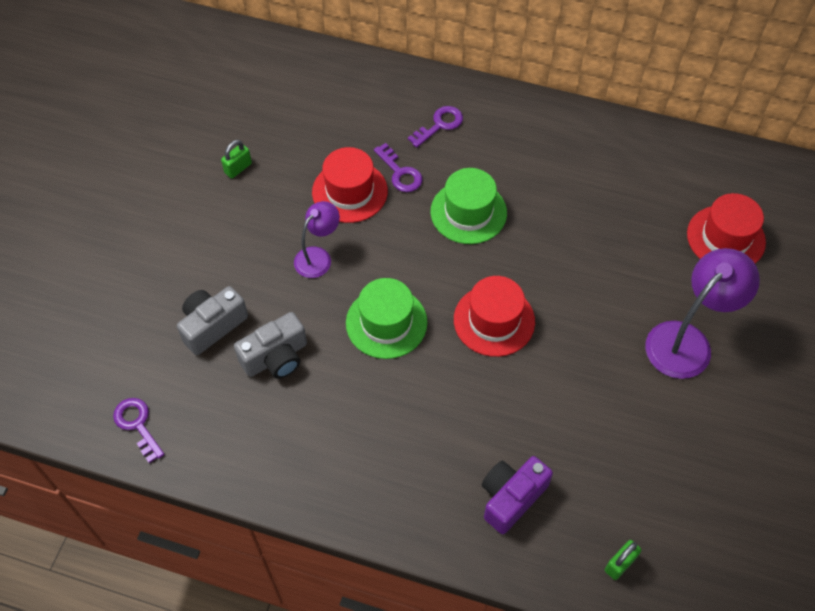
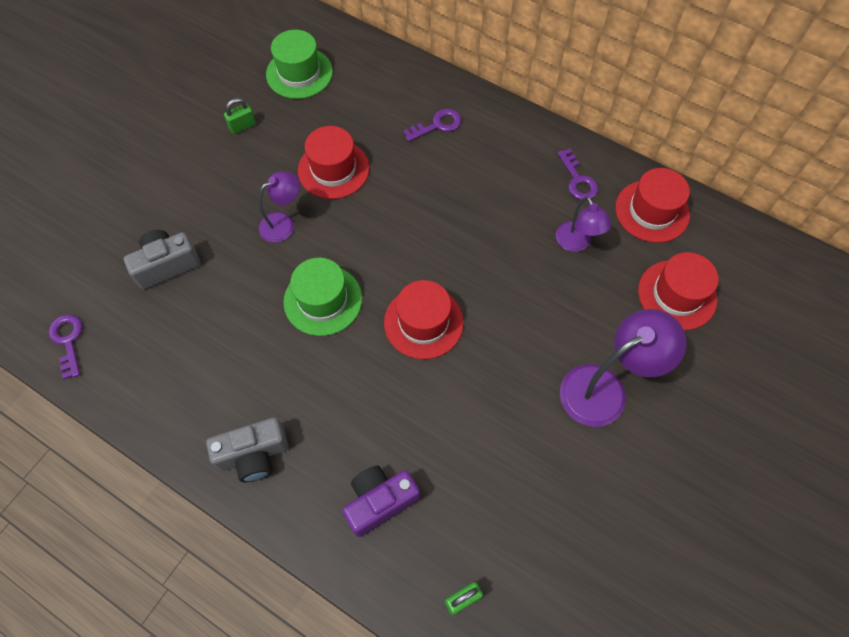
camera: 15 degrees right, 5 degrees up
(276, 357) = (212, 308): grey camera -> grey camera (254, 455)
(400, 172) = (385, 161): purple key -> purple key (577, 180)
(468, 212) = (435, 213): green hat -> green hat (299, 73)
(616, 211) = (576, 243): none -> purple lamp
(677, 164) = (652, 211): none -> red hat

